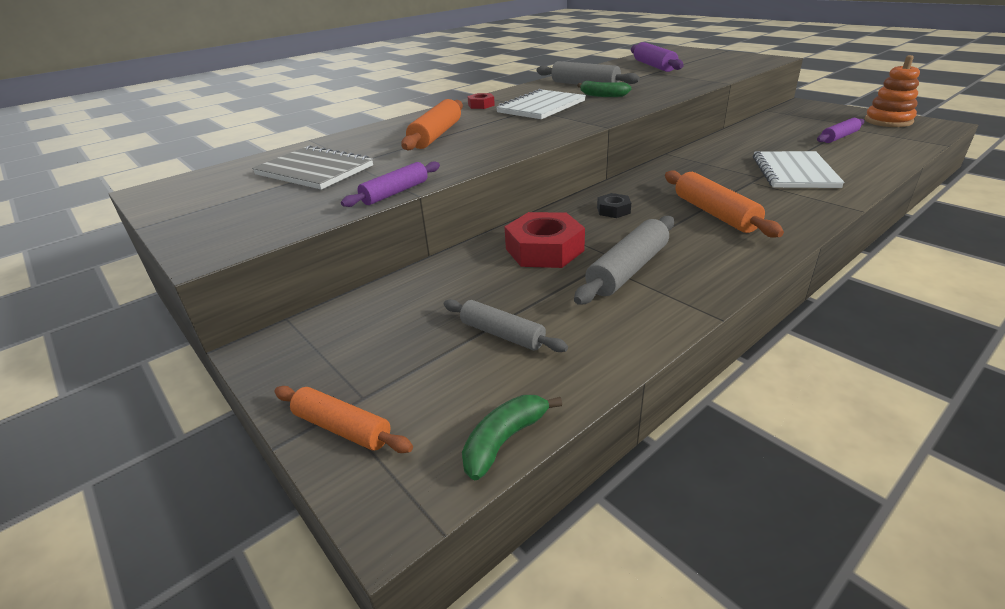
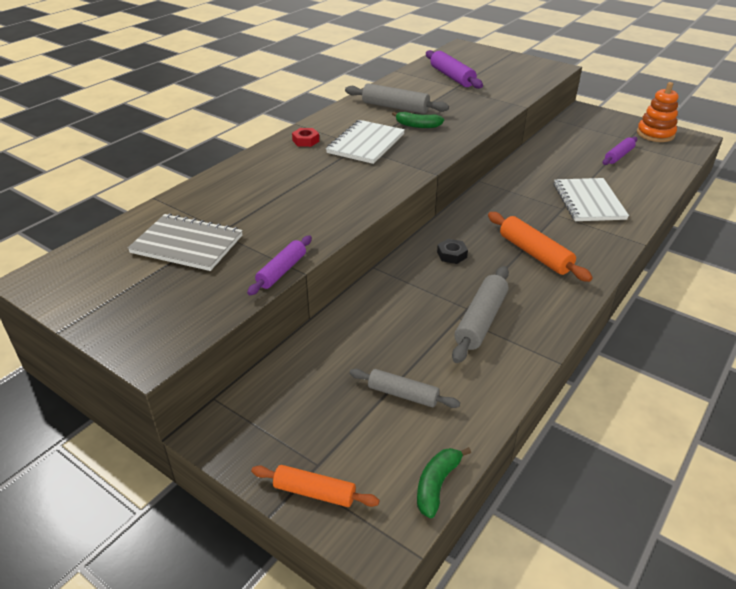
camera: 15 degrees left, 5 degrees up
(436, 135) = (282, 189): orange rolling pin -> none
(544, 250) = (407, 304): red nut -> none

